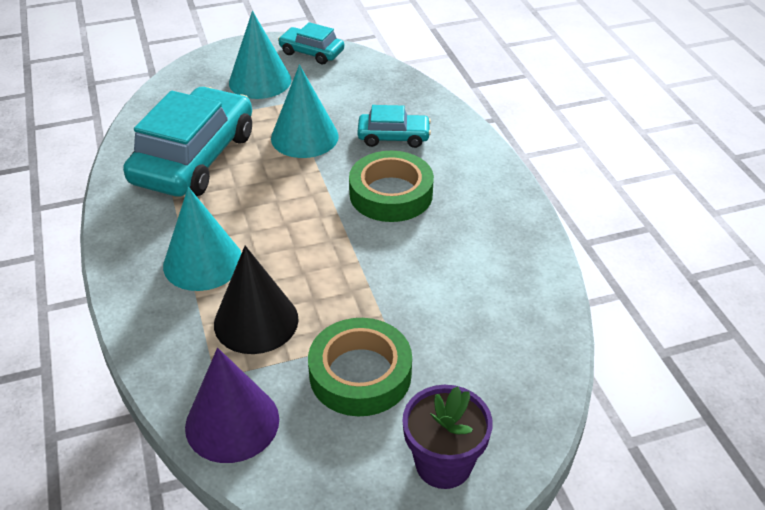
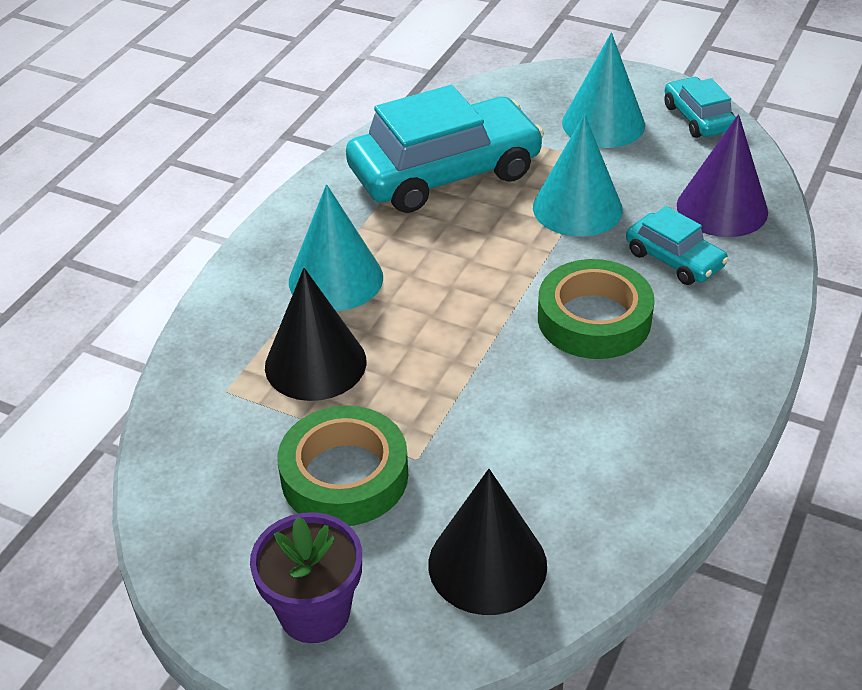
camera: 45 degrees right, 0 degrees up
(232, 422) = (192, 439): purple cone -> purple cone (722, 208)
(501, 364) = (487, 564): none -> black cone

